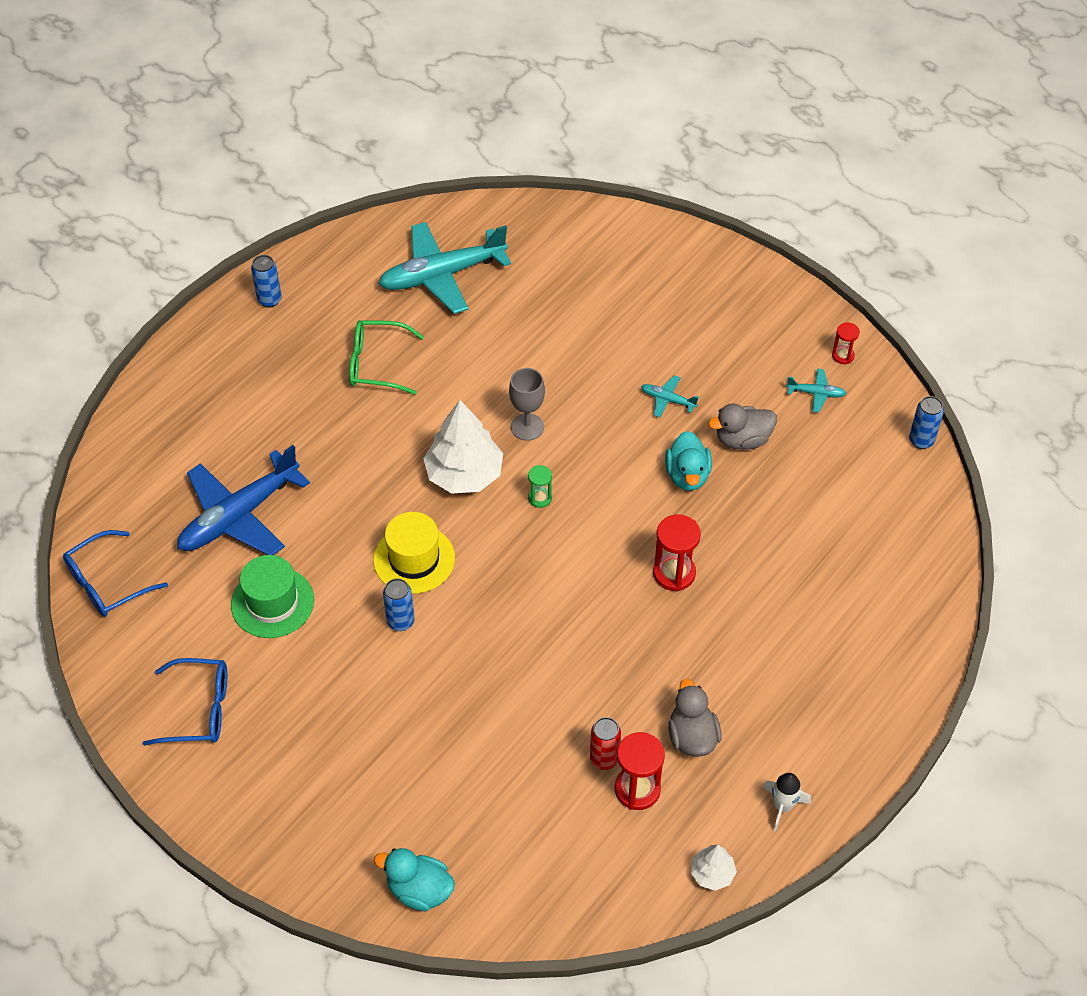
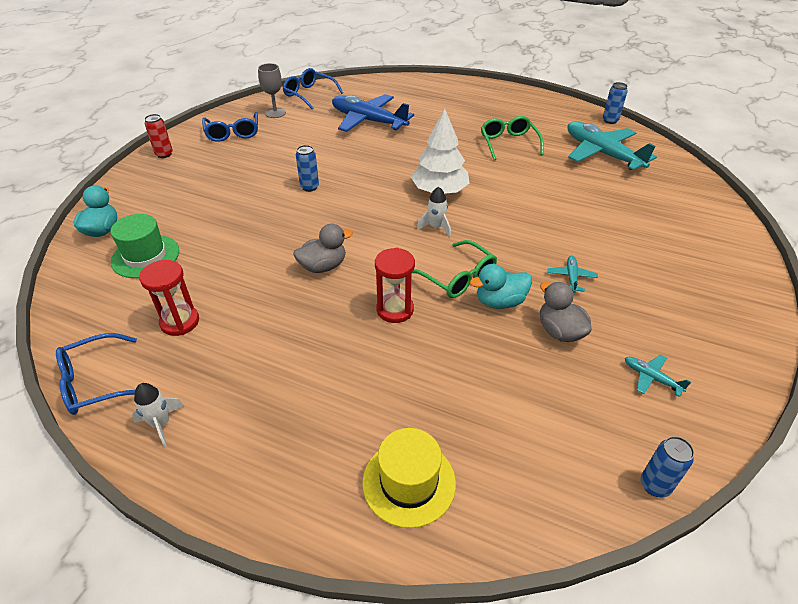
camera: 75 degrees right, 10 degrees down
(269, 300) = (529, 102): blue can -> blue can (610, 120)
(272, 602) = (311, 141): green hat -> green hat (145, 256)
(414, 559) = (360, 183): yellow hat -> yellow hat (409, 482)
(527, 427) = (497, 210): grey goblet -> grey goblet (275, 113)
(540, 498) = (436, 227): green hourglass -> white rocket
(604, 759) = (207, 298): red can -> red can (164, 154)
(639, 501) = (458, 278): none -> green glasses
(692, 737) = (232, 347): grey duck -> grey duck (323, 266)
(712, 873) = (95, 382): white tree -> blue glasses
(816, 393) = (651, 378): turquoise plane -> turquoise plane turned 135 degrees clockwise
(843, 356) = (716, 393): red hourglass -> none

